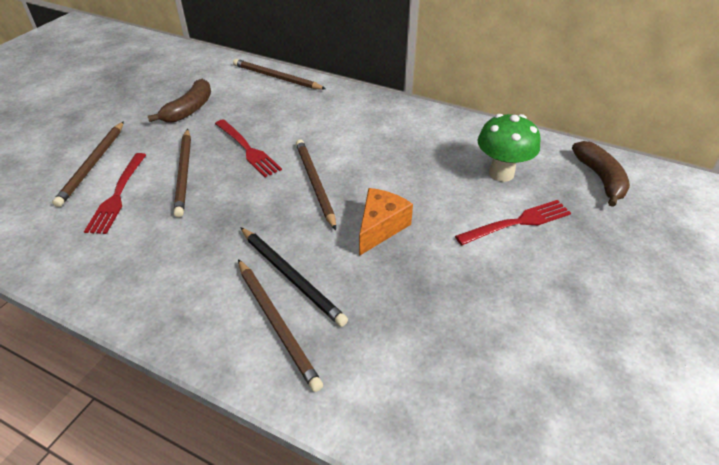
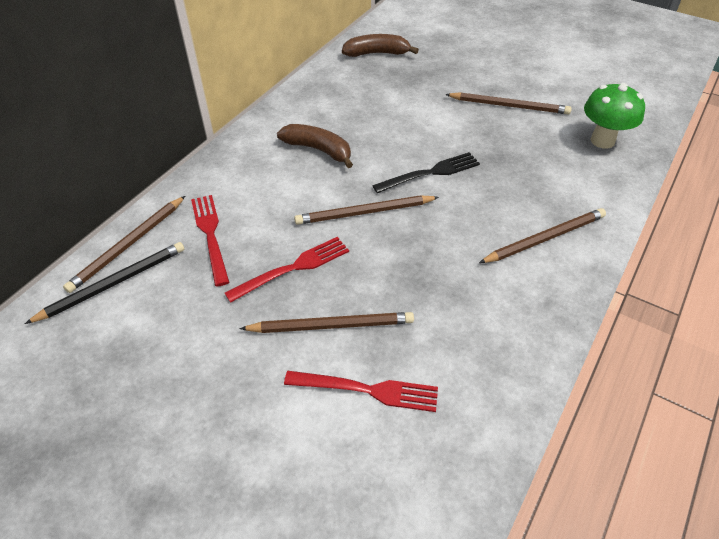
camera: 85 degrees left, 5 degrees up
(93, 165) = (296, 436): brown pencil -> brown pencil (509, 106)
(189, 109) = (181, 337): brown banana -> brown banana (318, 150)
(291, 277) = (493, 230): black pencil -> black pencil (113, 283)
(380, 227) = (431, 173): orange cheese -> black fork
(501, 173) = (364, 98): green mushroom -> green mushroom (602, 141)
(518, 222) = (426, 100): red fork -> red fork (210, 235)

